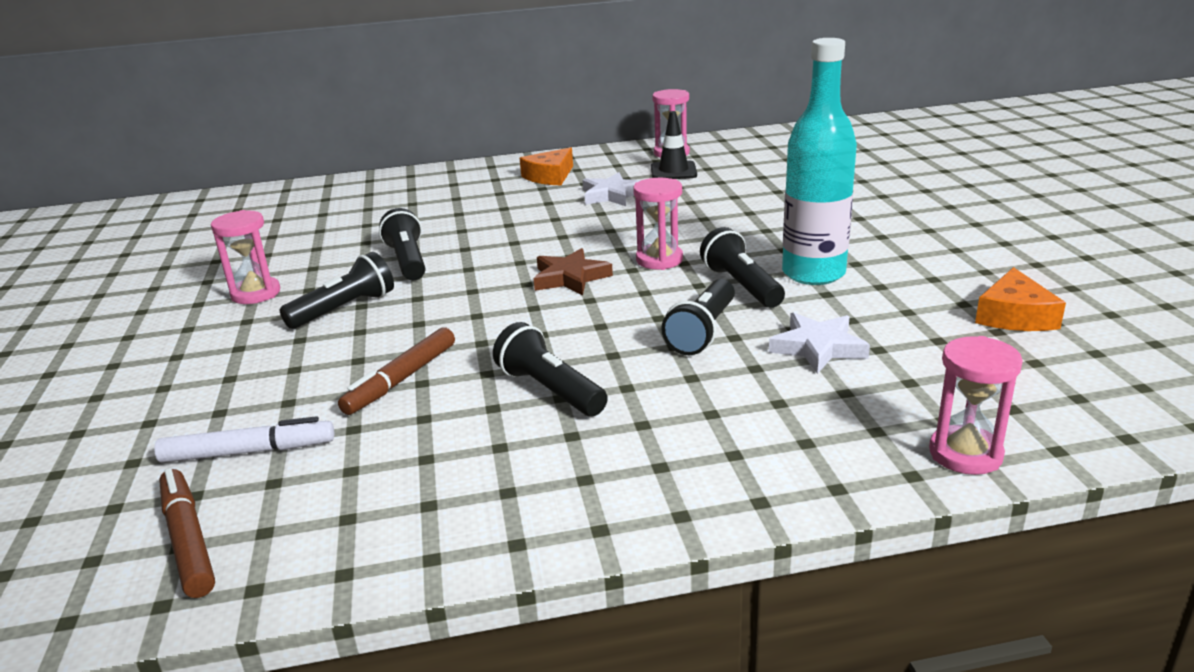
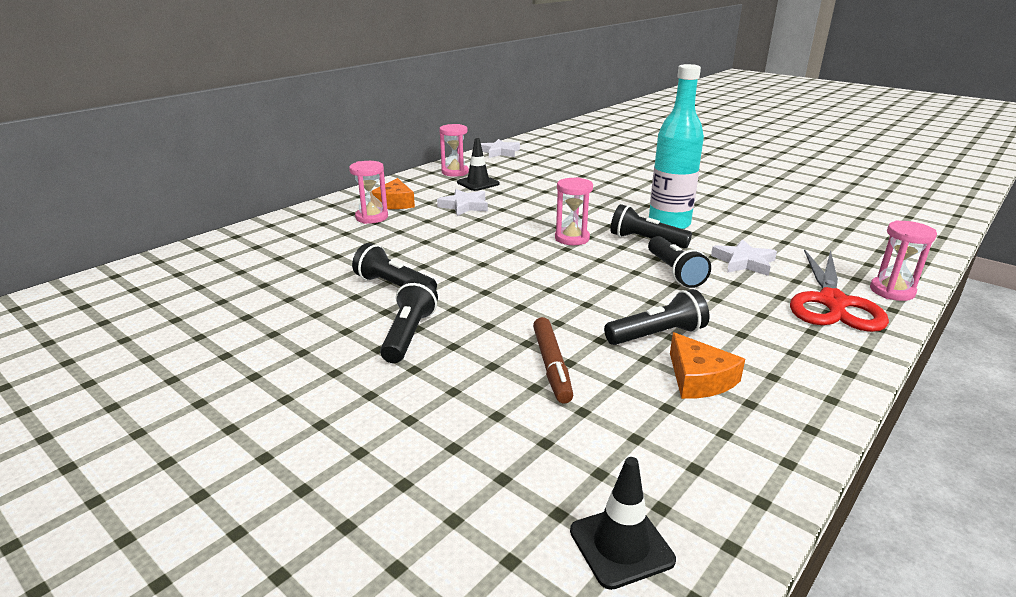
camera: 40 degrees left, 0 degrees up
(188, 540) = (621, 545): brown marker -> black traffic cone
(248, 452) = (538, 462): white marker -> none
(256, 294) = (300, 349): pink hourglass -> pink hourglass (371, 217)
(549, 390) = (657, 335): black flashlight -> black flashlight turned 150 degrees clockwise
(570, 278) = (537, 264): brown star -> none
(769, 136) = (500, 152): none -> white star
(837, 434) = (832, 302): none -> red scissors
(1014, 316) = (792, 221): orange cheese -> orange cheese (699, 379)

